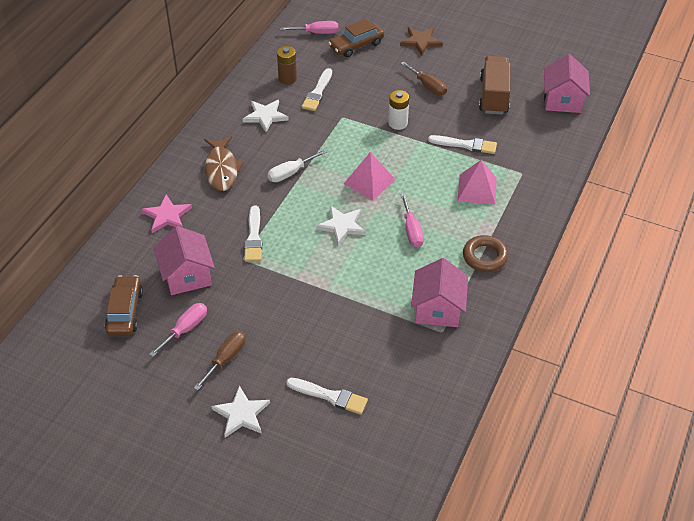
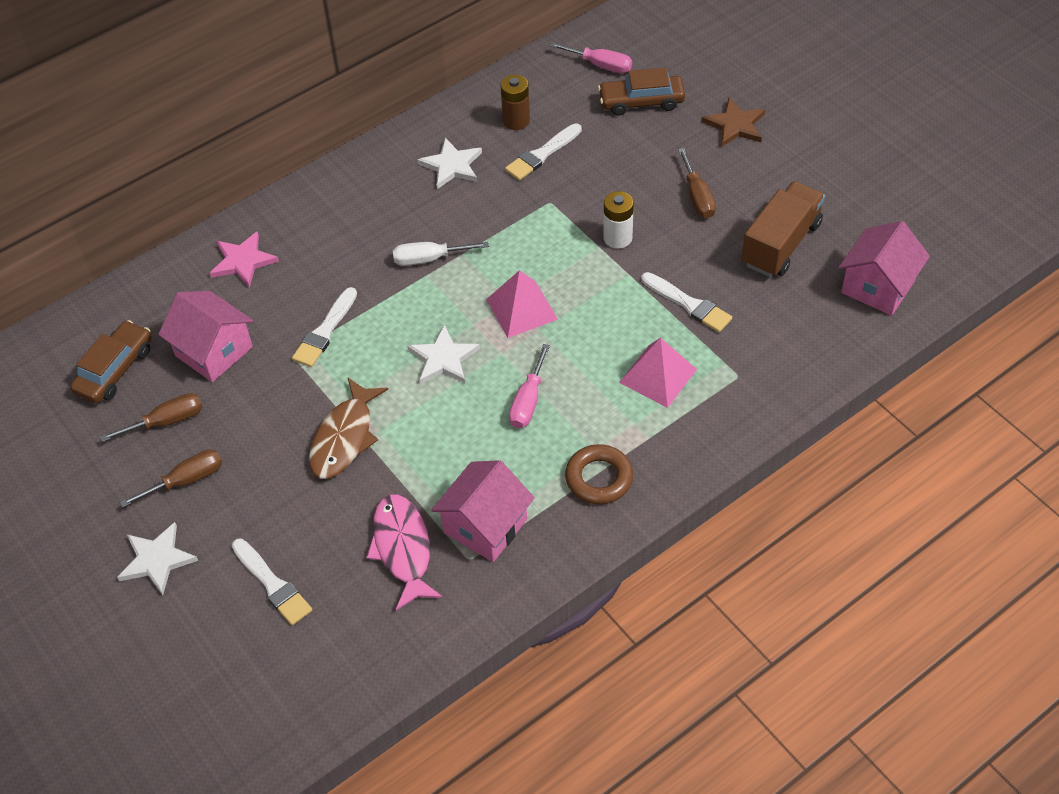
camera: 30 degrees right, 5 degrees up
(185, 329) = (166, 421): pink screwdriver -> brown screwdriver
(187, 276) = (214, 351): pink house -> pink house turned 60 degrees counterclockwise
(221, 169) = (348, 221): brown fish -> brown fish (344, 437)
(397, 342) = (403, 549): none -> pink fish

